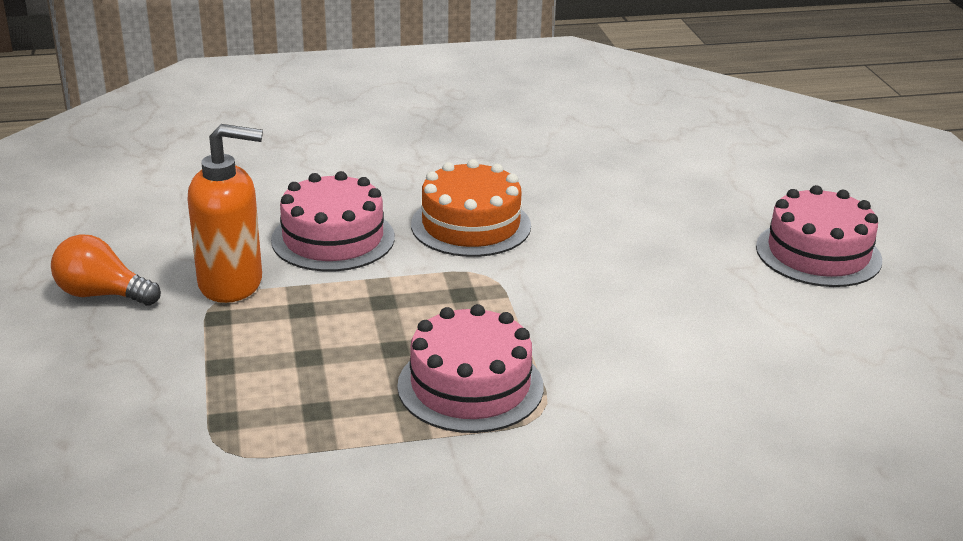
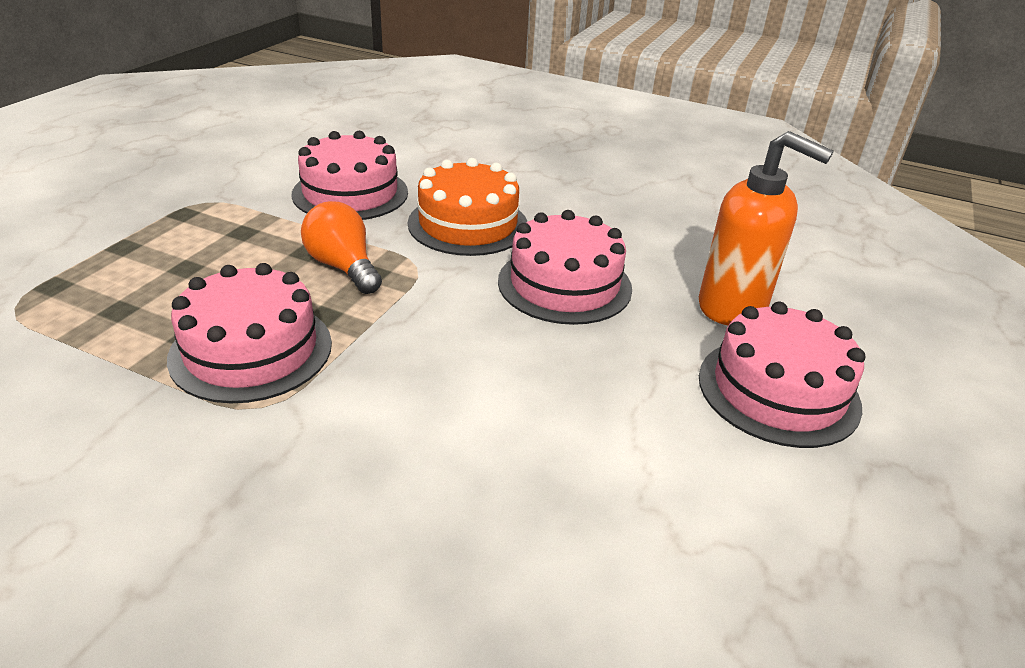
camera: 35 degrees right, 5 degrees up
(102, 294) = (148, 169): orange light bulb -> orange light bulb (343, 267)
(231, 284) = (232, 195): orange soap dispenser -> orange soap dispenser (733, 307)
(607, 242) = (564, 284): none -> pink cake

